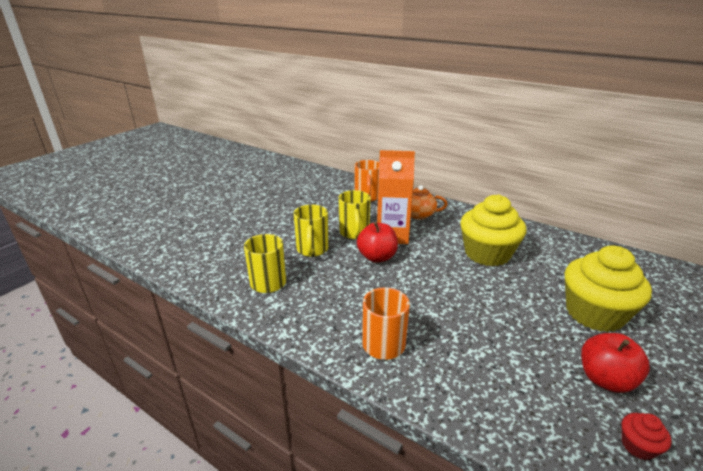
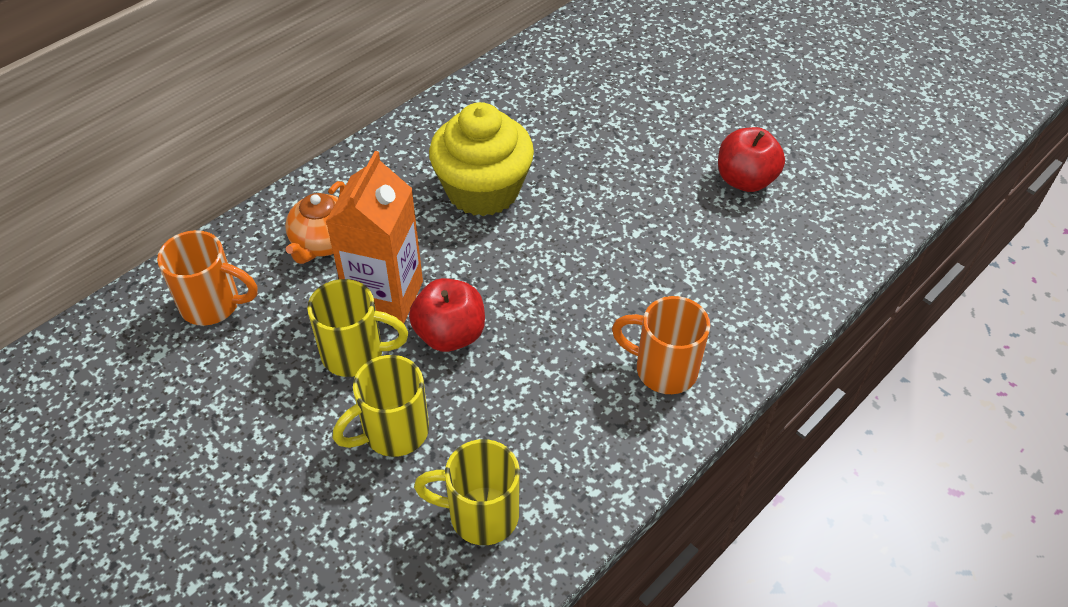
camera: 80 degrees left, 20 degrees up
(312, 250) = (393, 432): yellow mug -> yellow mug turned 135 degrees clockwise
(594, 313) = (640, 138): yellow cupcake -> none
(638, 446) = (825, 197): red cupcake -> none

